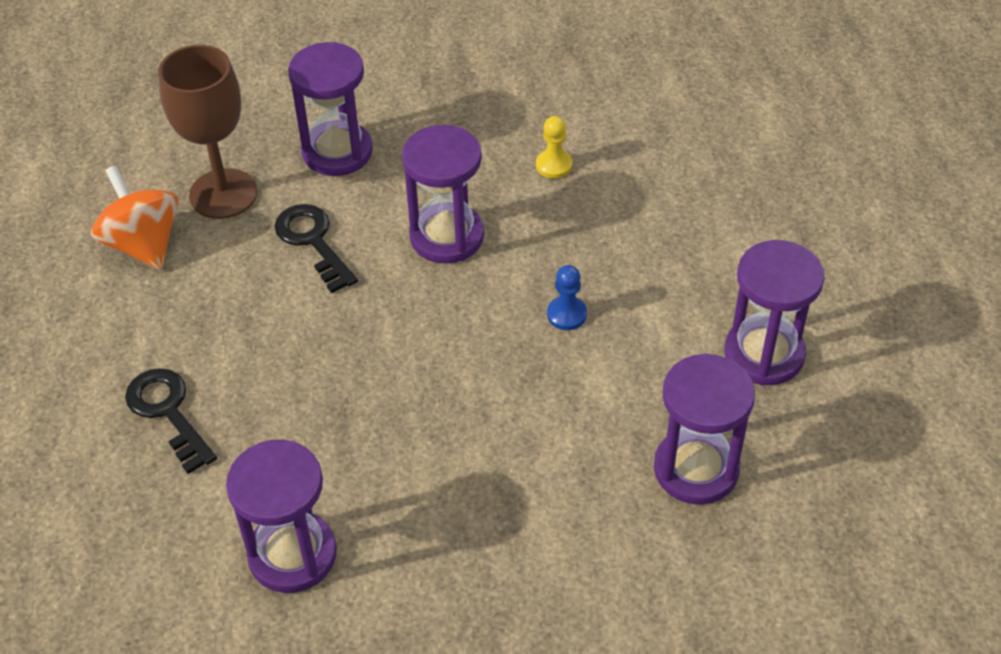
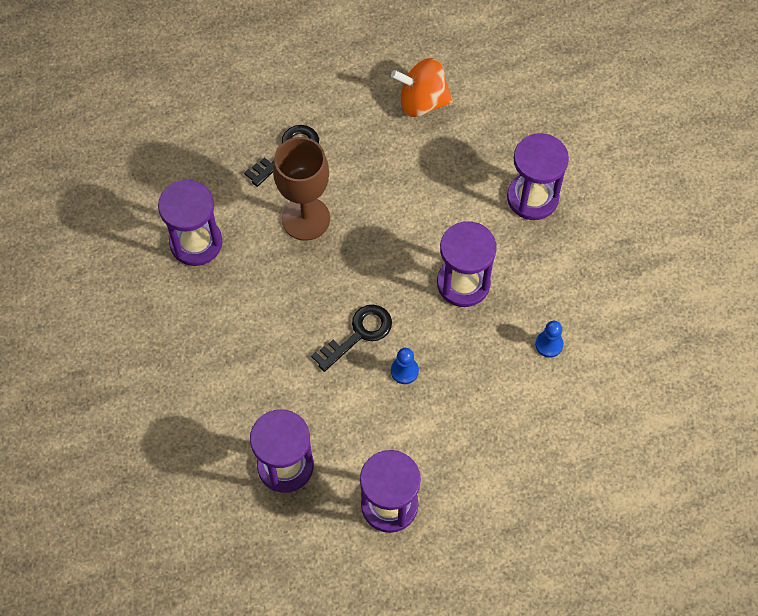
camera: 80 degrees right, 15 degrees up
(143, 244) = (422, 101): orange spinning top -> orange spinning top turned 135 degrees counterclockwise
(223, 194) = (476, 136): brown goblet -> brown goblet (305, 218)
(313, 241) = (443, 201): black key -> black key (359, 334)
(554, 165) = (549, 344): yellow pawn -> blue pawn

